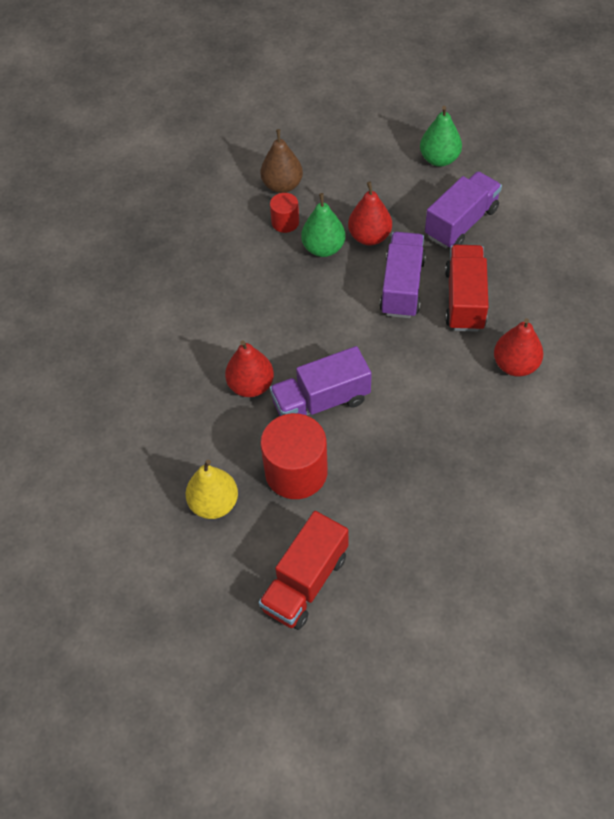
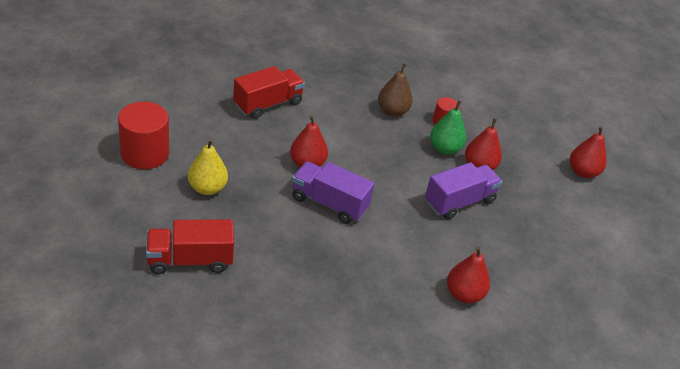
camera: 40 degrees right, 15 degrees down
(282, 185) = (469, 107): brown pear -> brown pear (392, 111)
(296, 472) = (266, 216): red cylinder -> red cylinder (145, 153)
(439, 159) = (582, 172): green pear -> red pear
(461, 223) = (545, 208): purple truck -> none
(464, 300) = (486, 240): red truck -> red truck (268, 104)

